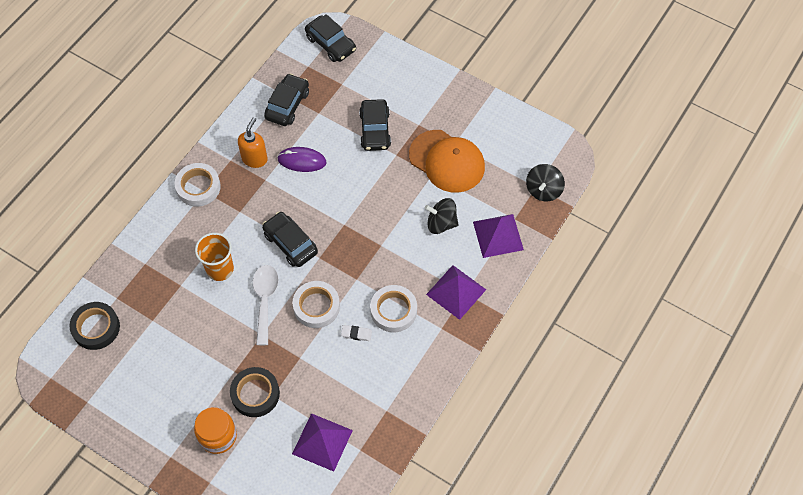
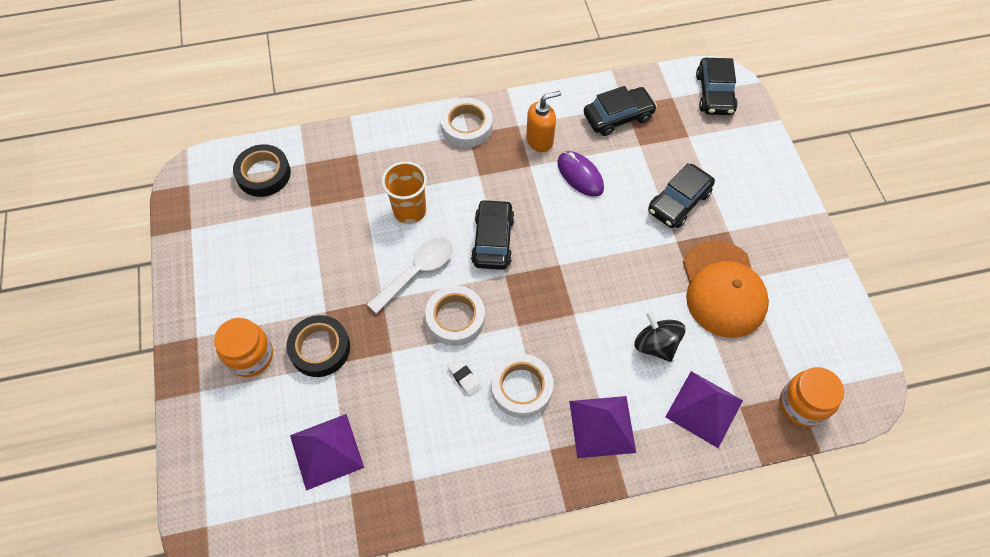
camera: 45 degrees right, 0 degrees up
(543, 190) = (802, 405): black spinning top -> orange jar

